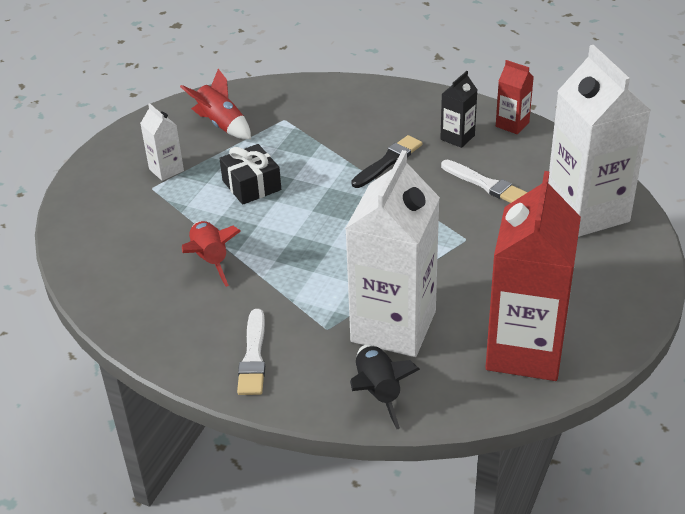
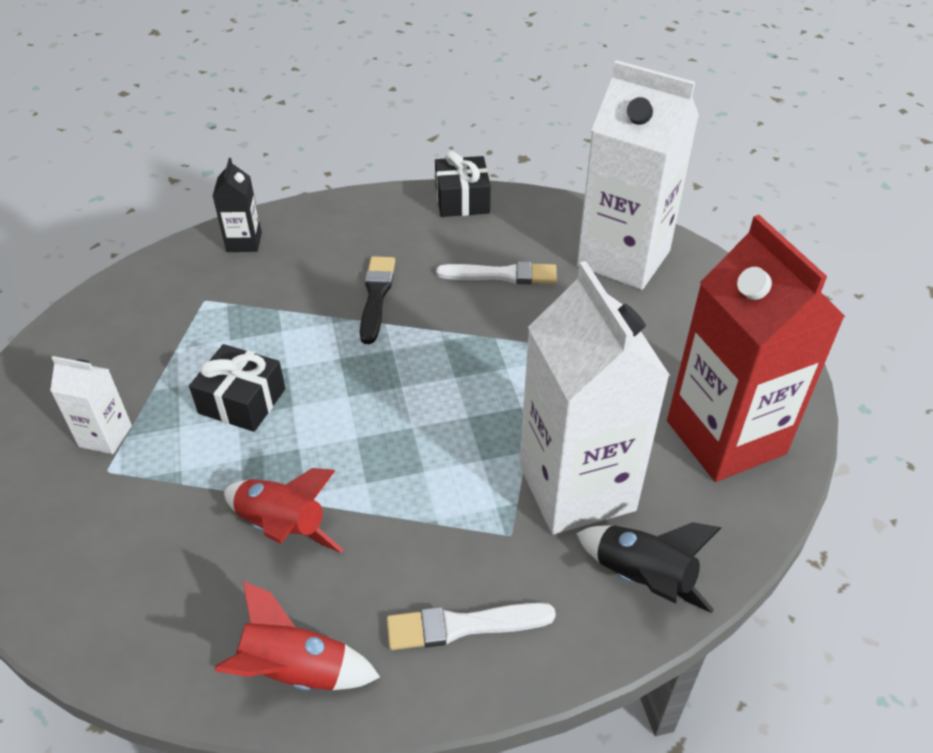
camera: 40 degrees left, 5 degrees up
(221, 124) = (126, 341): red rocket -> red rocket (295, 671)
(253, 356) = (463, 626): white brush -> white brush turned 120 degrees clockwise
(457, 137) = (422, 237): black carton -> black carton (244, 242)
(512, 124) = (462, 200): red carton -> black gift

